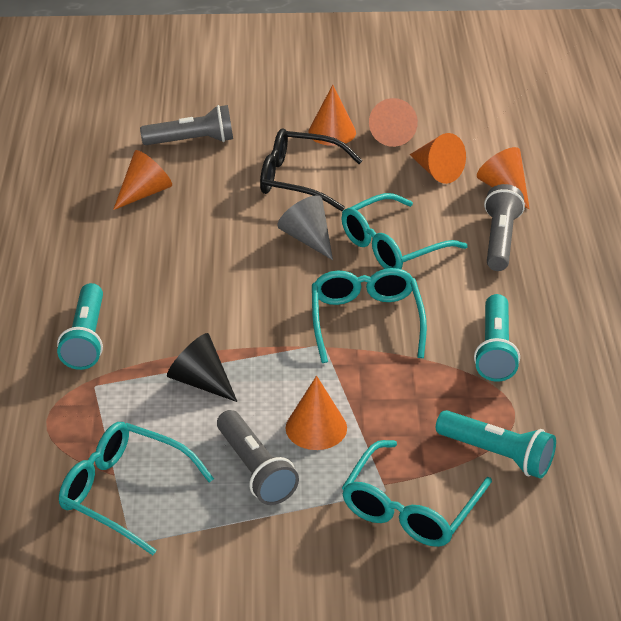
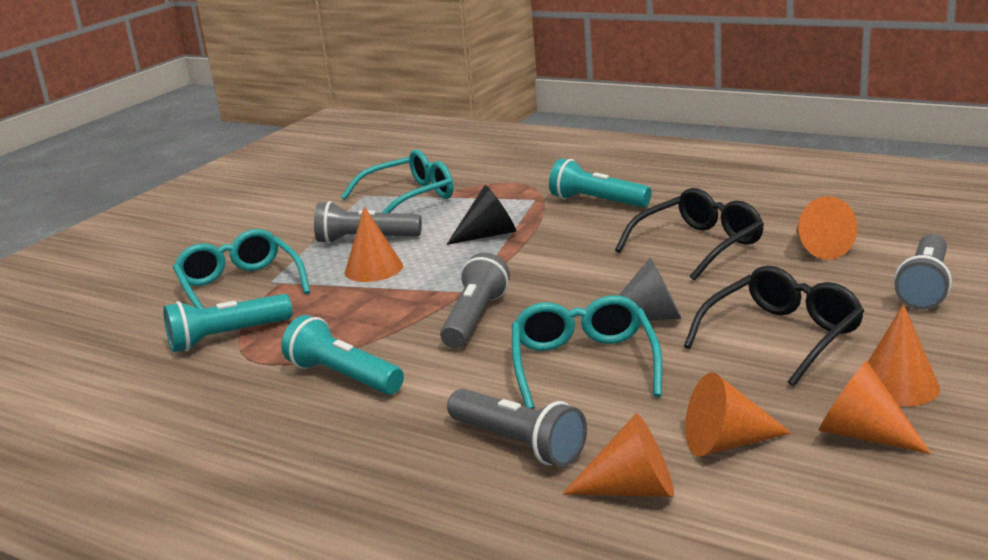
camera: 125 degrees right, 15 degrees down
(167, 250) = (698, 246): none -> black glasses
(366, 321) = (475, 319): turquoise glasses -> grey flashlight

